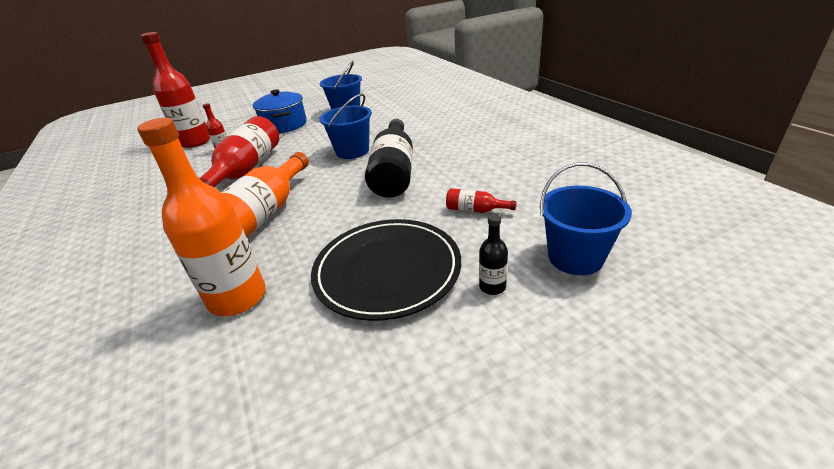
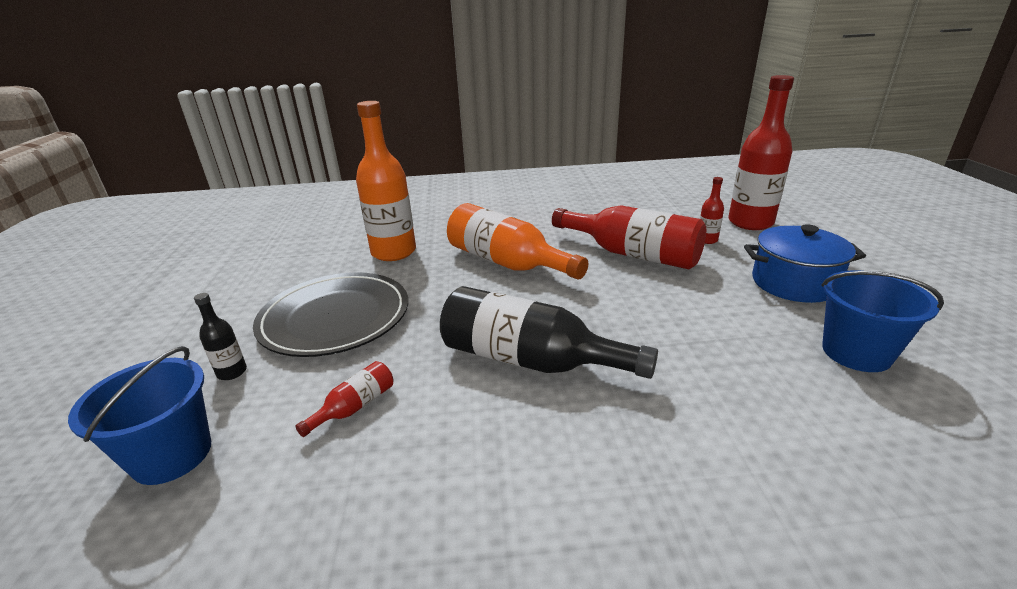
camera: 110 degrees right, 5 degrees down
(352, 151) = (637, 334): blue bucket -> none

